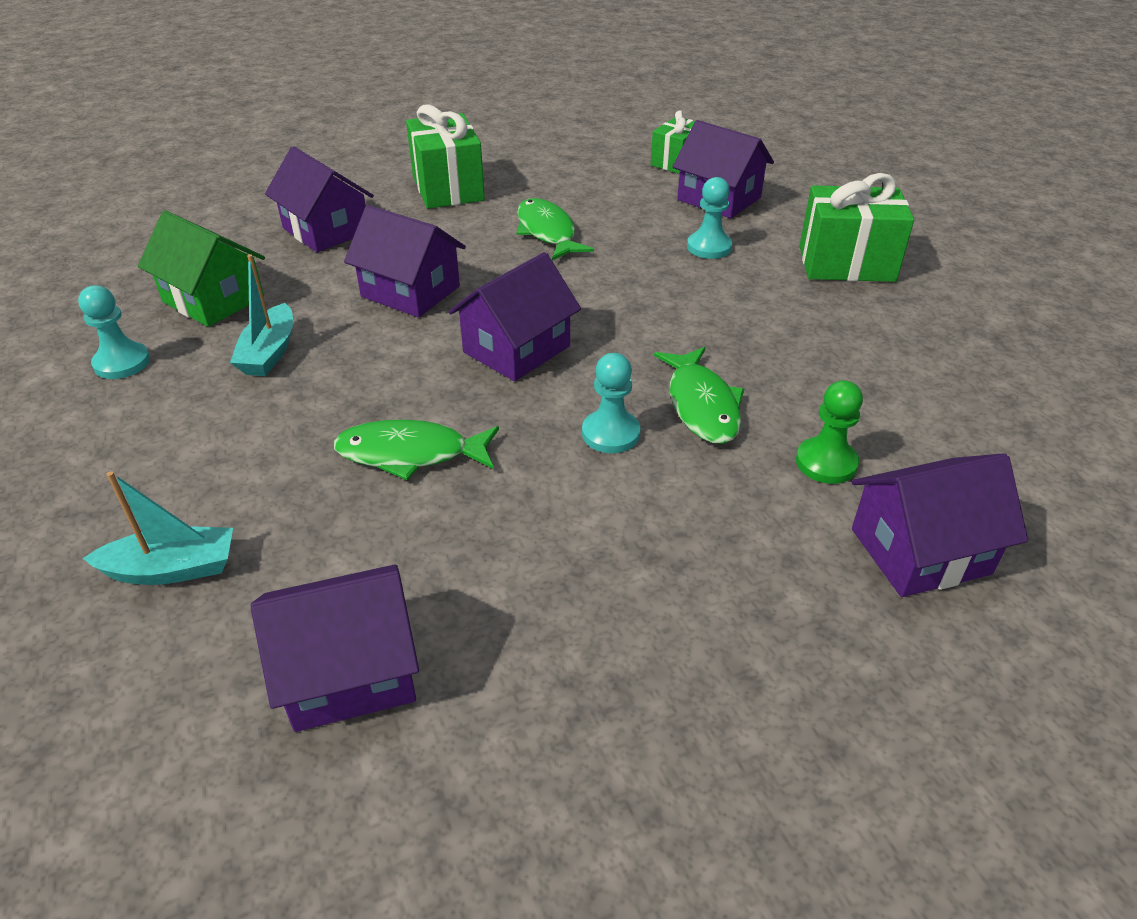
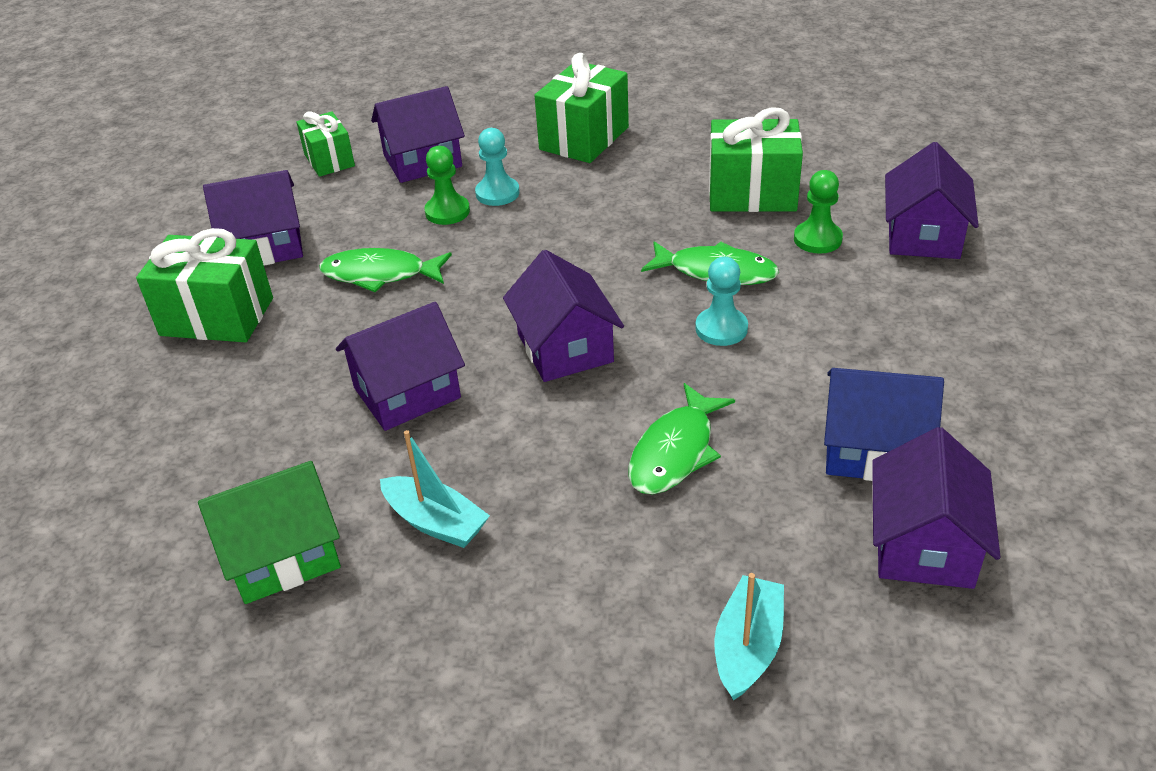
camera: 60 degrees left, 0 degrees up
(122, 363) = (355, 658): turquoise pawn -> none
(326, 230) = (213, 431): purple house -> purple house (265, 246)
(483, 595) = (873, 450): none -> blue house
(658, 233) = (447, 212): none -> green pawn
(864, 393) = (752, 194): none -> green gift

